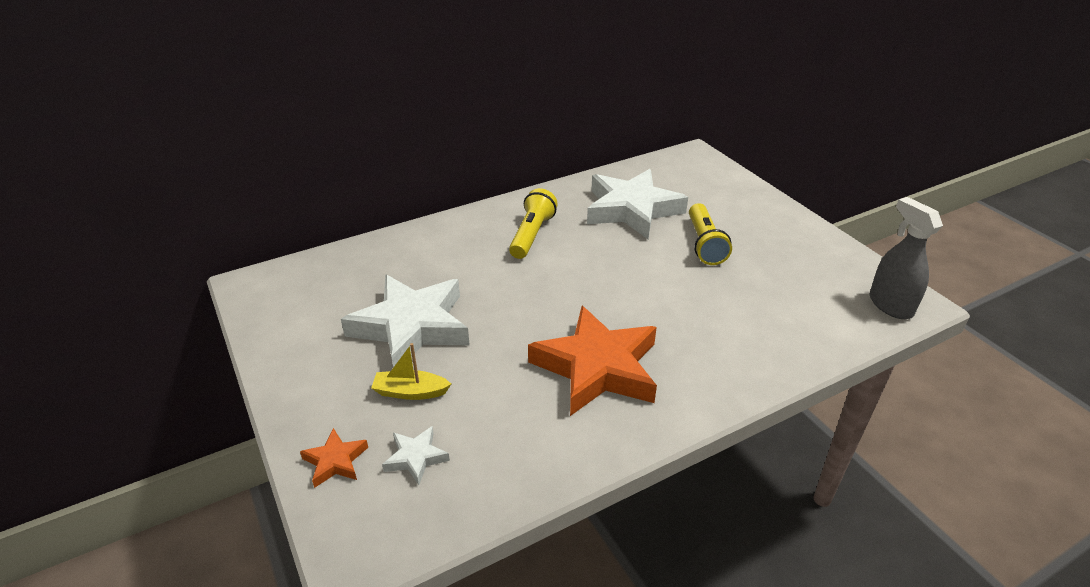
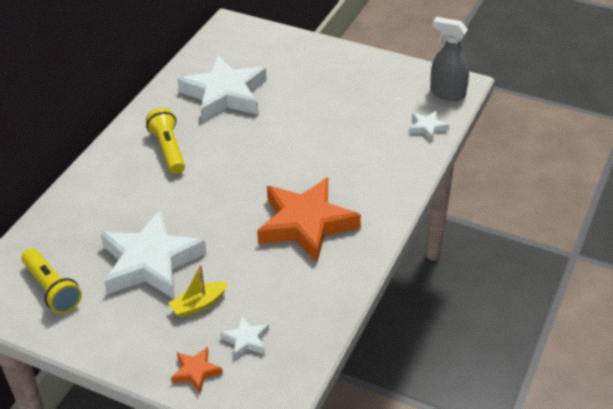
camera: 35 degrees left, 5 degrees up
(704, 244) = (300, 100): yellow flashlight -> yellow flashlight (52, 289)
(832, 331) = (427, 128): none -> white star

